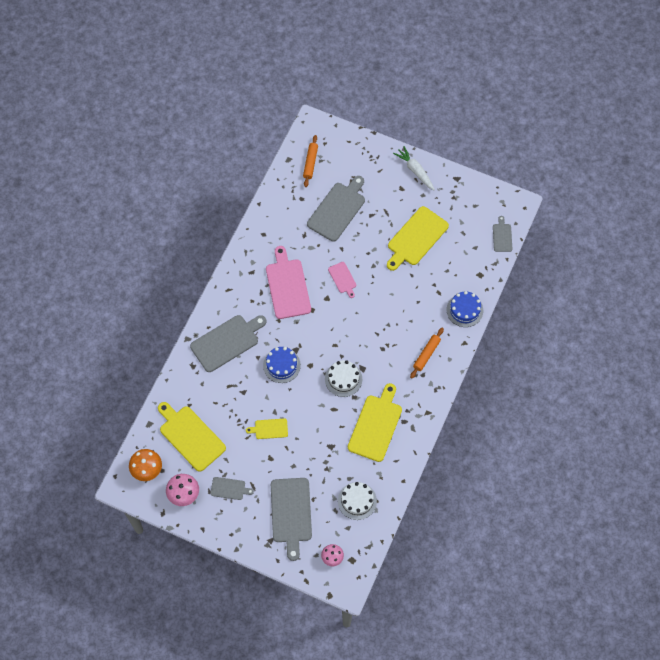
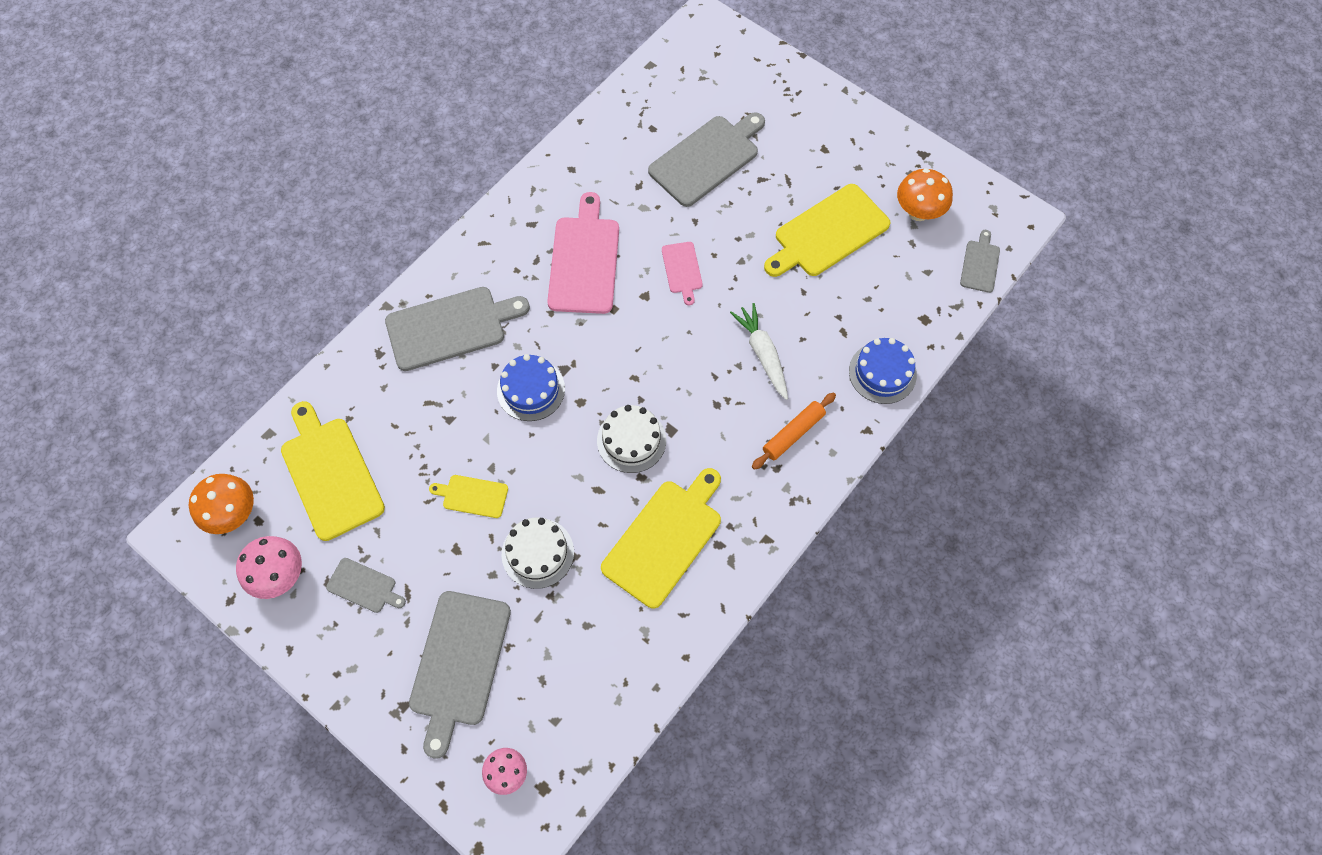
camera: 15 degrees right, 0 degrees up
(310, 163) = (684, 78): orange rolling pin -> none
(357, 501) = (588, 672): white cake -> white cake (537, 553)
(415, 170) = (855, 126): white carrot -> white carrot (762, 354)
(462, 214) = (918, 212): none -> orange mushroom

